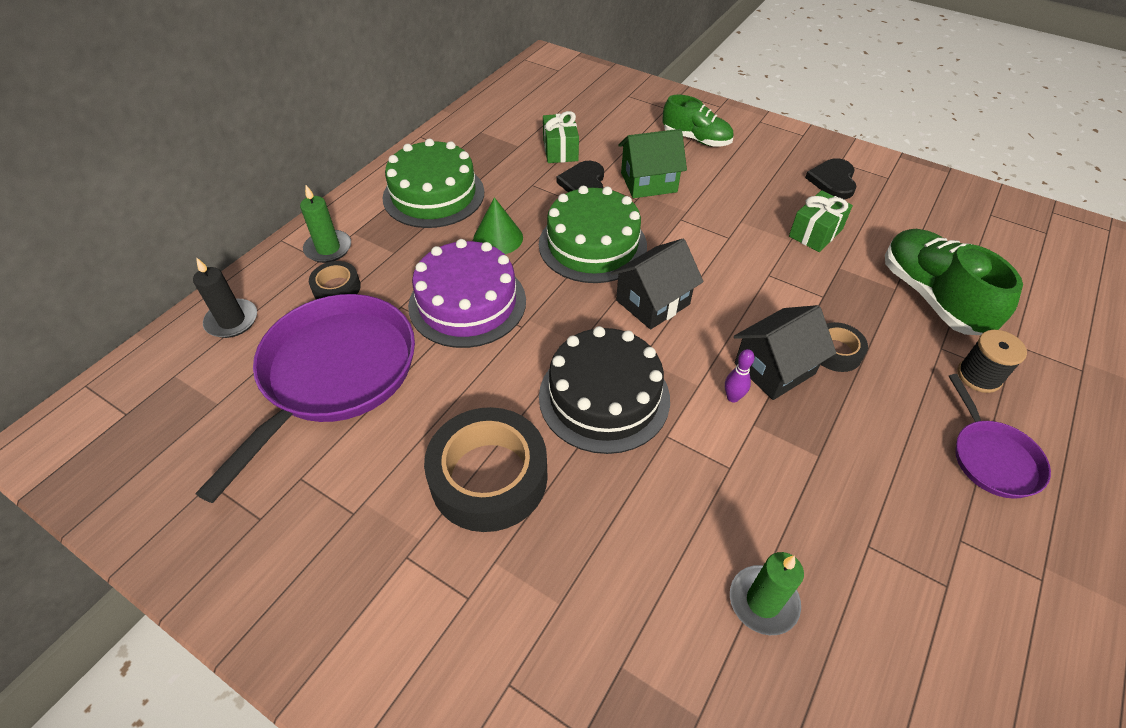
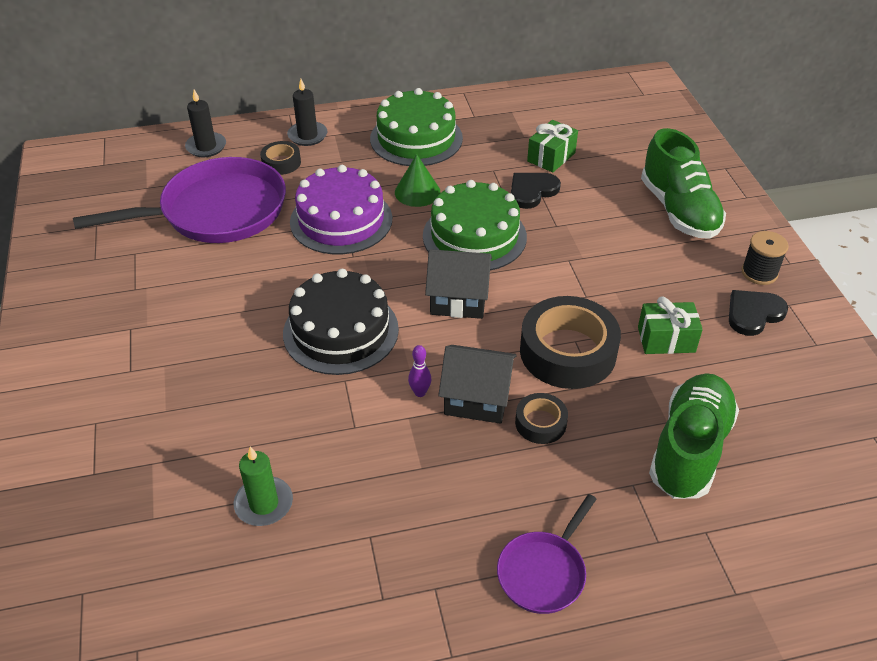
camera: 45 degrees right, 5 degrees down
(328, 248) = (307, 135): green candle -> black candle
(489, 477) = (218, 323): black tape -> black tape (568, 352)
(648, 182) = (584, 219): green house -> none
(696, 139) = (679, 210): green shoe -> green shoe, size x1.52
(979, 376) = (630, 523): black spool -> black spool (759, 273)

